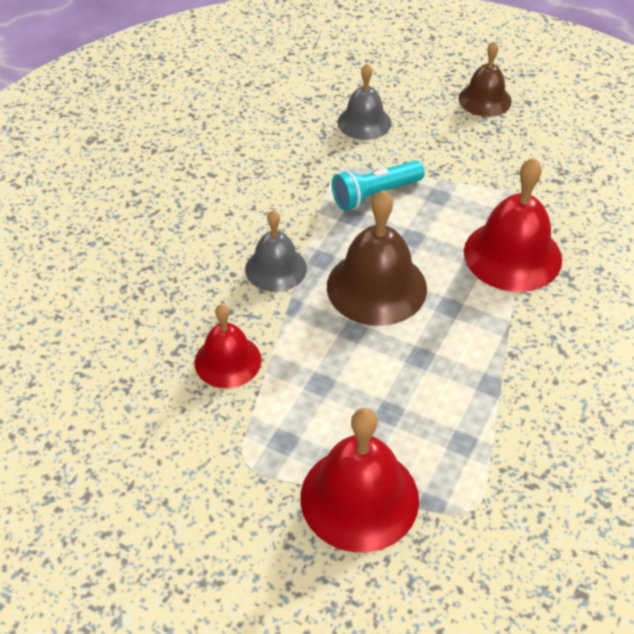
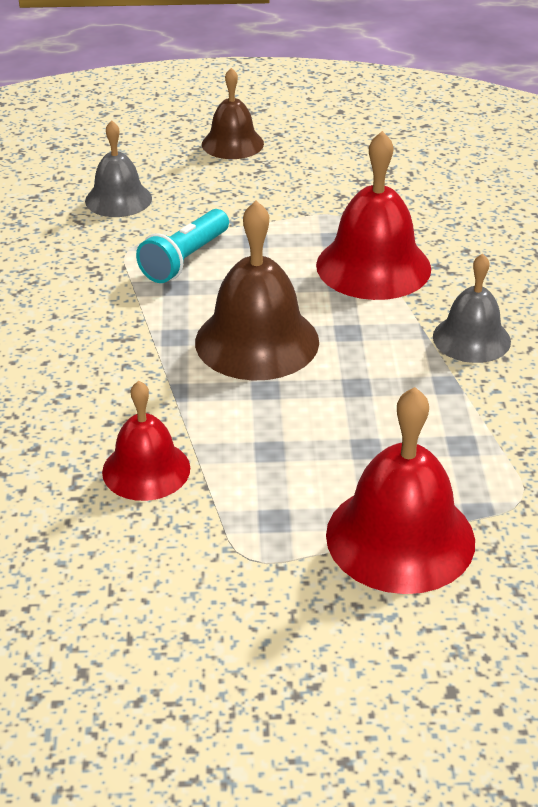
camera: 30 degrees left, 10 degrees down
(276, 268) = (129, 363): grey bell -> grey bell (471, 338)

